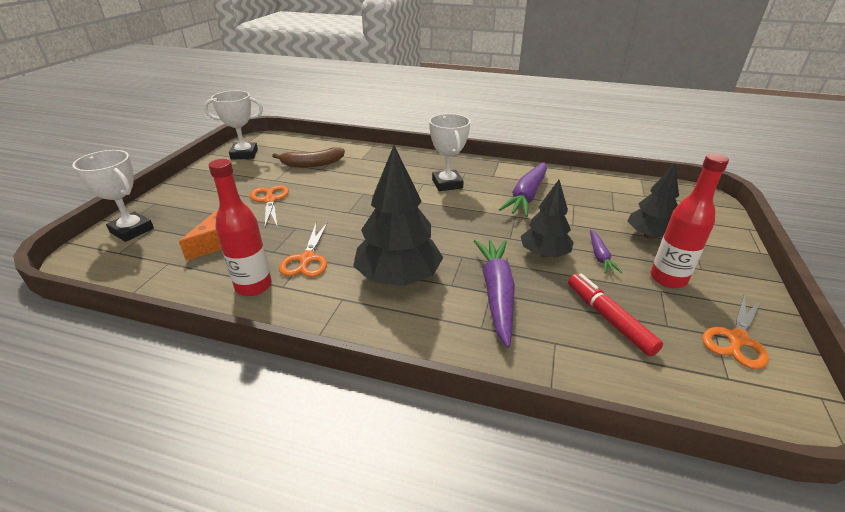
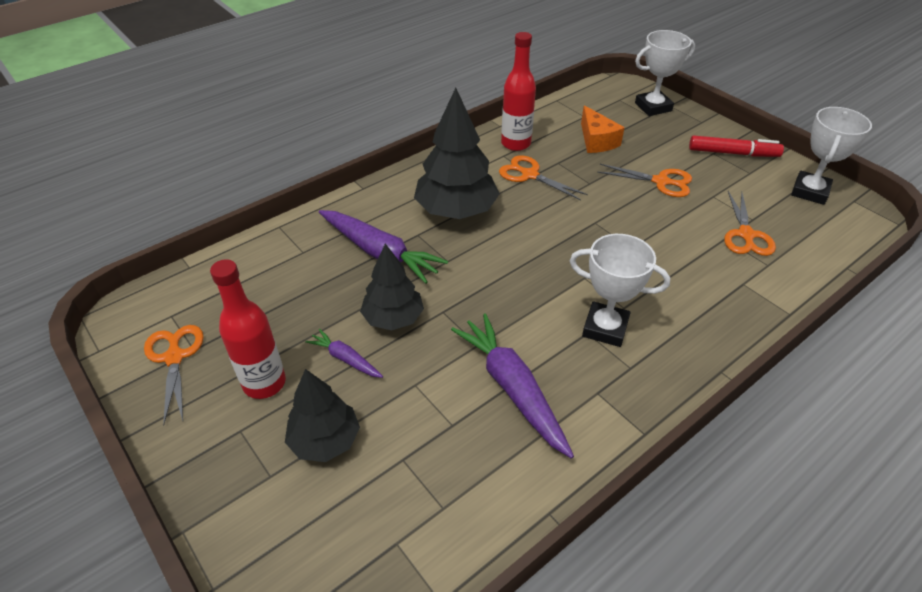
camera: 125 degrees right, 10 degrees up
(312, 164) = (746, 235): brown banana -> orange scissors
(609, 319) = (283, 297): red marker -> red marker (732, 153)

